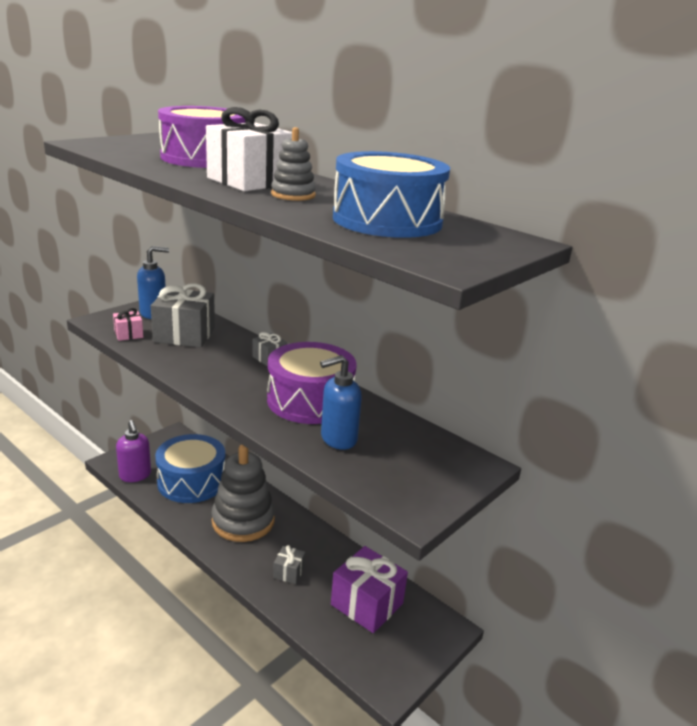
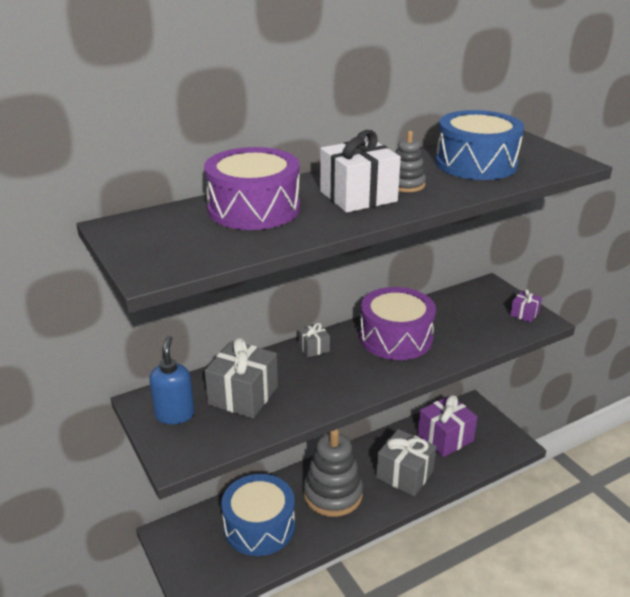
camera: 70 degrees left, 5 degrees up
(128, 334) = (226, 436): pink gift -> none
(135, 475) = (231, 574): purple soap dispenser -> none
(289, 572) = (404, 474): grey gift -> grey gift, size x2.02
(338, 439) = (455, 334): blue soap dispenser -> none
(422, 495) = (524, 314): none -> purple gift

